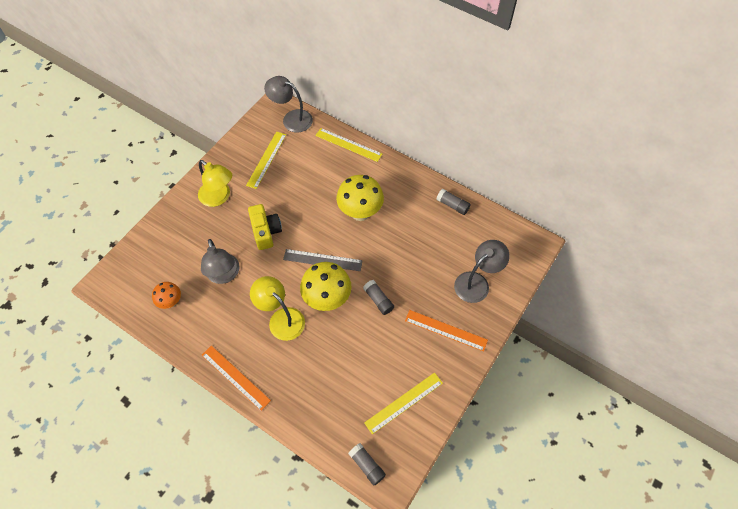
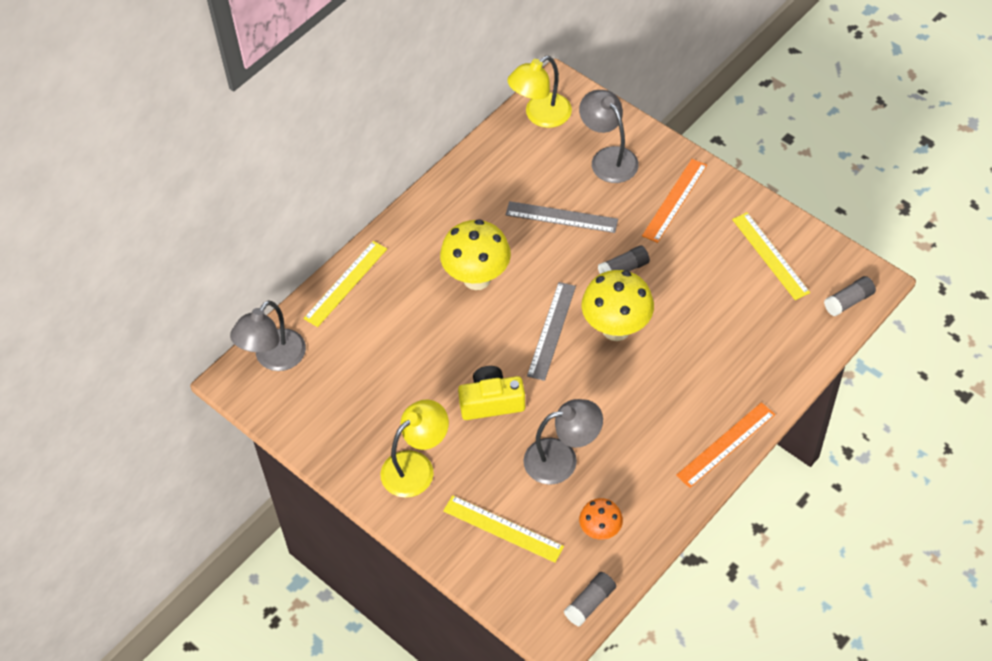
camera: 80 degrees left, 5 degrees down
(266, 159) = (352, 397): yellow ruler -> yellow ruler (503, 528)
(281, 318) = (641, 386): yellow lamp -> yellow lamp (540, 116)
(418, 257) = (561, 217): none -> grey ruler
(452, 205) = (482, 167): grey glue stick -> grey glue stick (590, 603)

